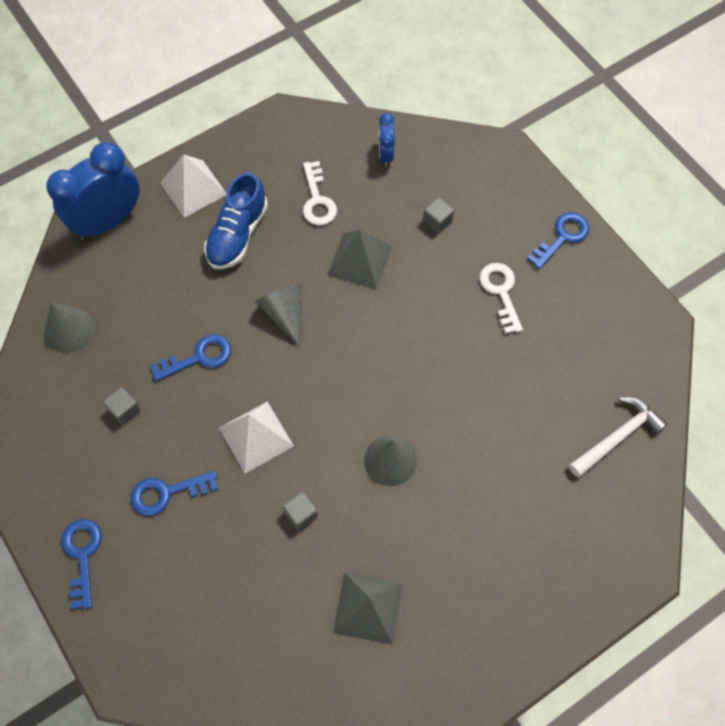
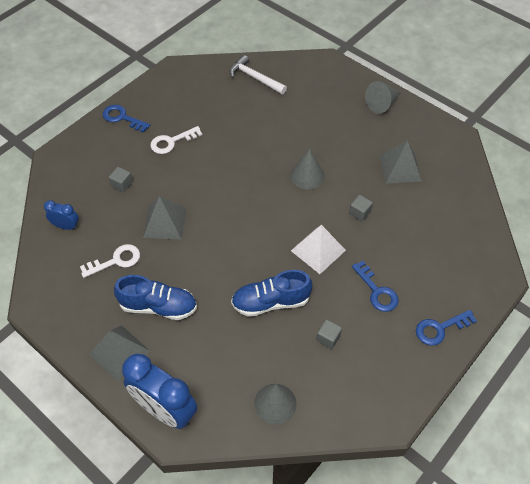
camera: 105 degrees left, 10 degrees down
(193, 188) = (119, 352): white pyramid -> grey pyramid
(199, 357) = (271, 302): blue key -> blue shoe
(285, 314) = (220, 257): grey cone -> grey cone (382, 104)
(385, 155) = (66, 226): blue clock -> blue clock turned 150 degrees counterclockwise

